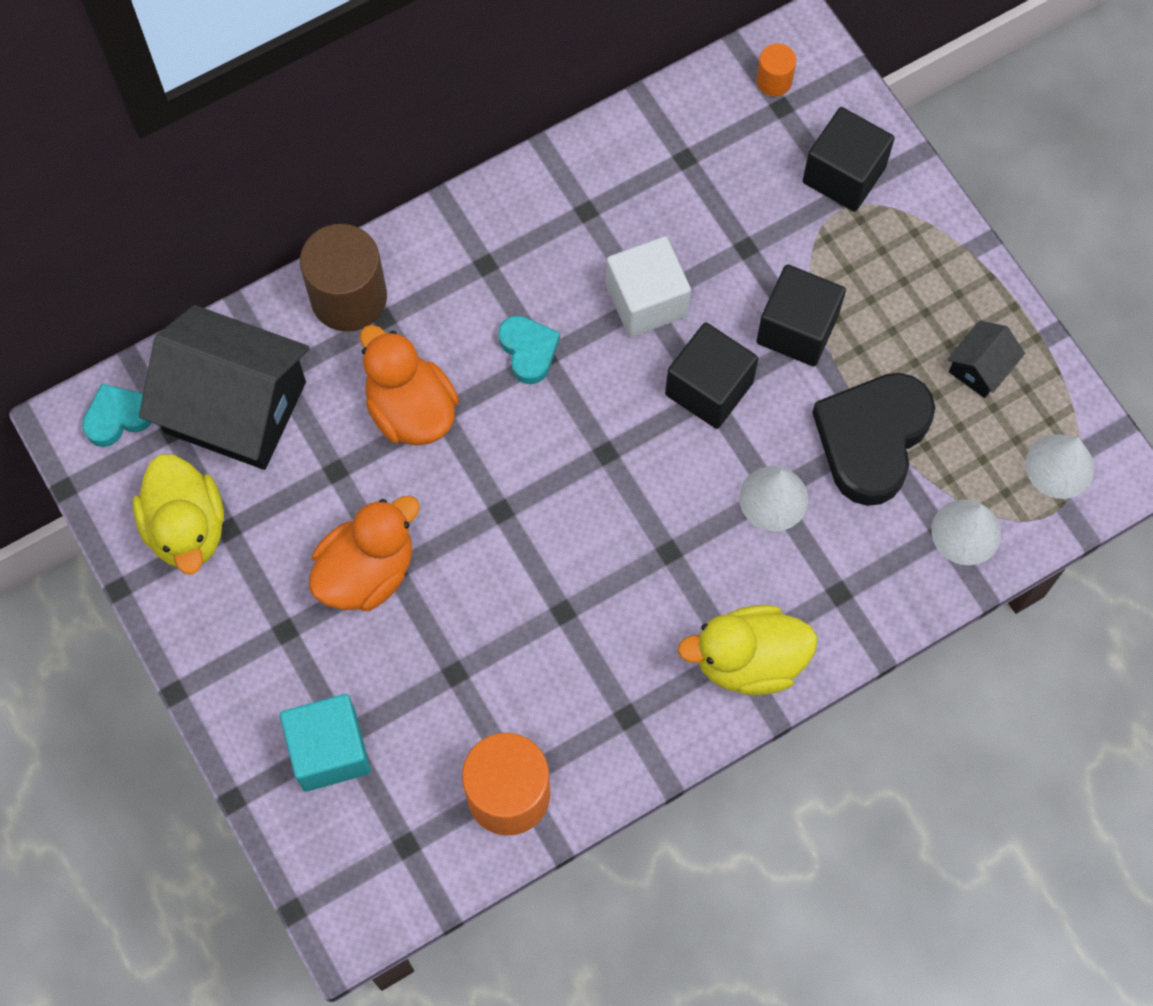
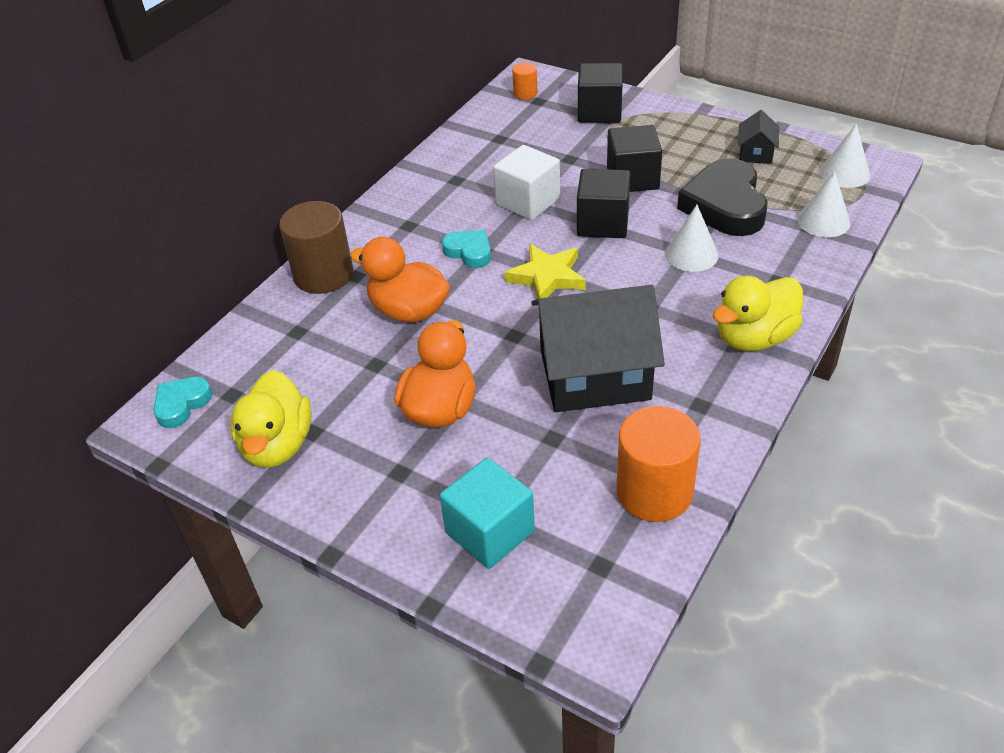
camera: 25 degrees left, 25 degrees down
(187, 528) = (277, 445): yellow duck -> yellow duck turned 45 degrees clockwise
(235, 407) = (274, 361): black house -> black house (594, 374)
(590, 442) = (547, 277): none -> yellow star

